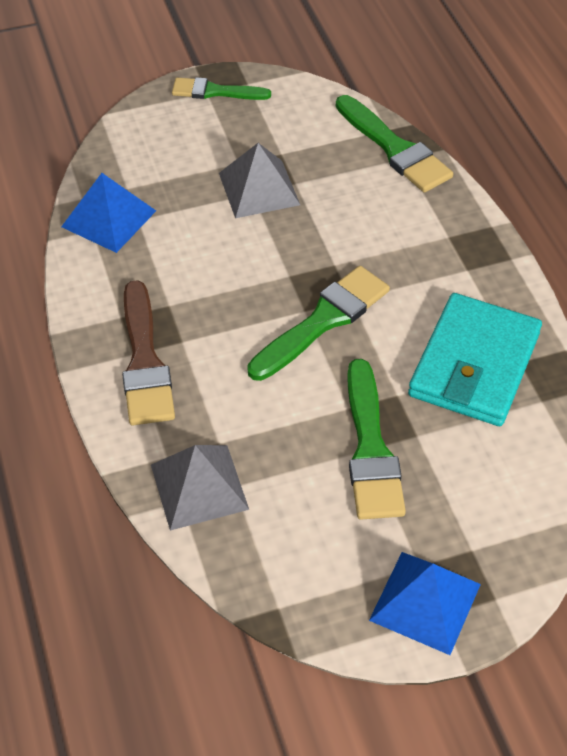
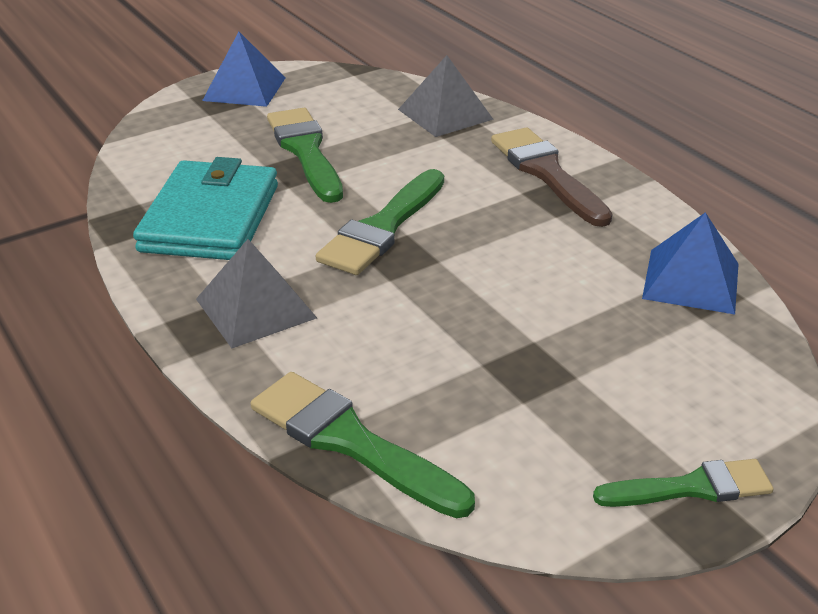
camera: 165 degrees right, 15 degrees down
(258, 188) = (528, 347): grey pyramid -> grey pyramid (256, 308)

